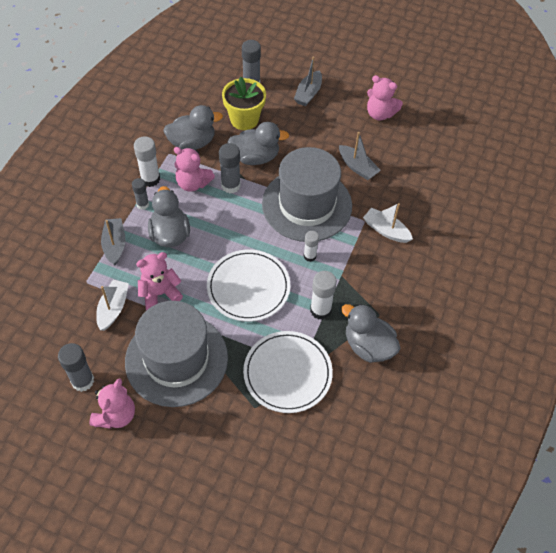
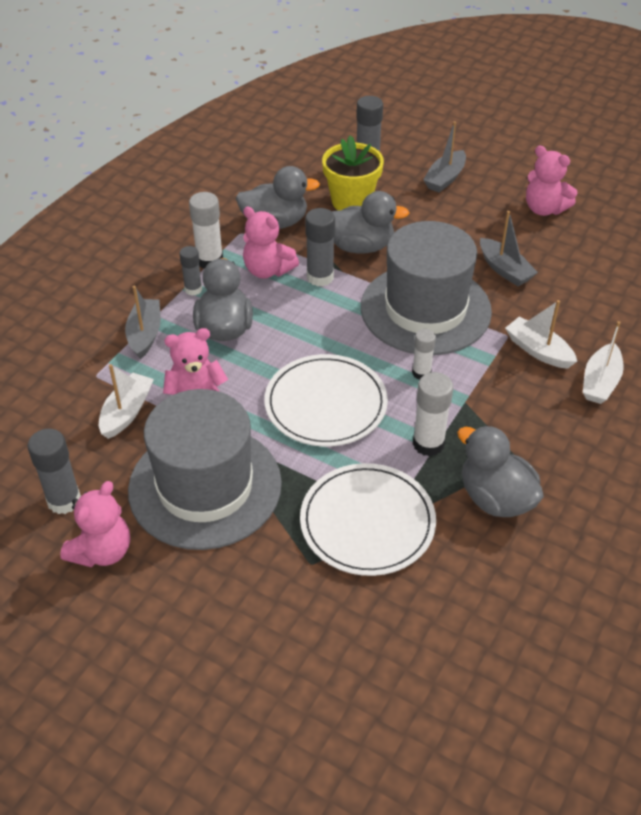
camera: 10 degrees right, 10 degrees down
(428, 251) = (600, 382): none -> white boat

